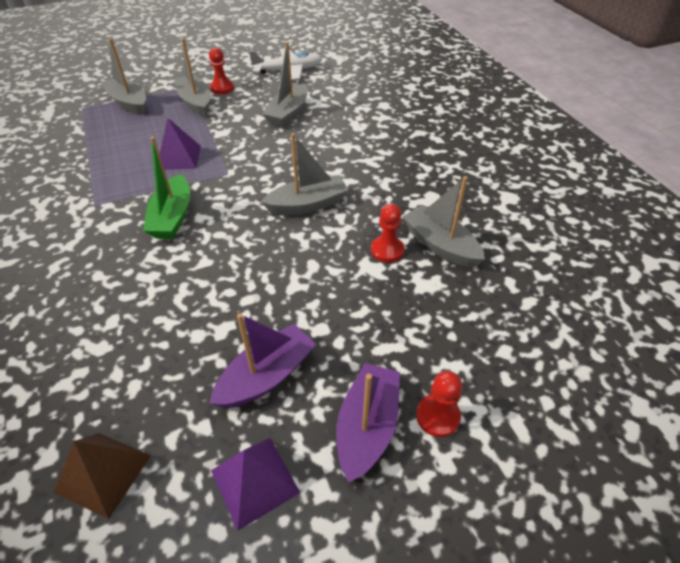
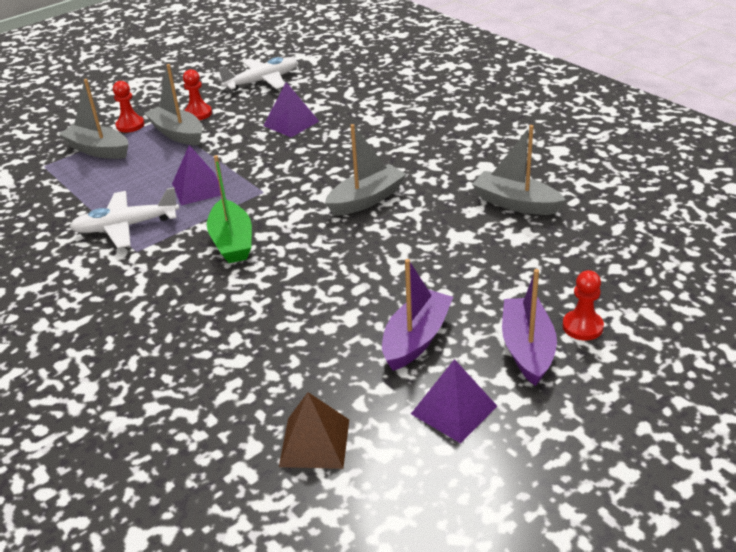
camera: 15 degrees left, 10 degrees down
(101, 179) = (126, 226): none -> white plane
(288, 114) = (291, 123): grey boat -> purple pyramid
(387, 250) = (468, 219): red pawn -> red pawn (130, 125)

